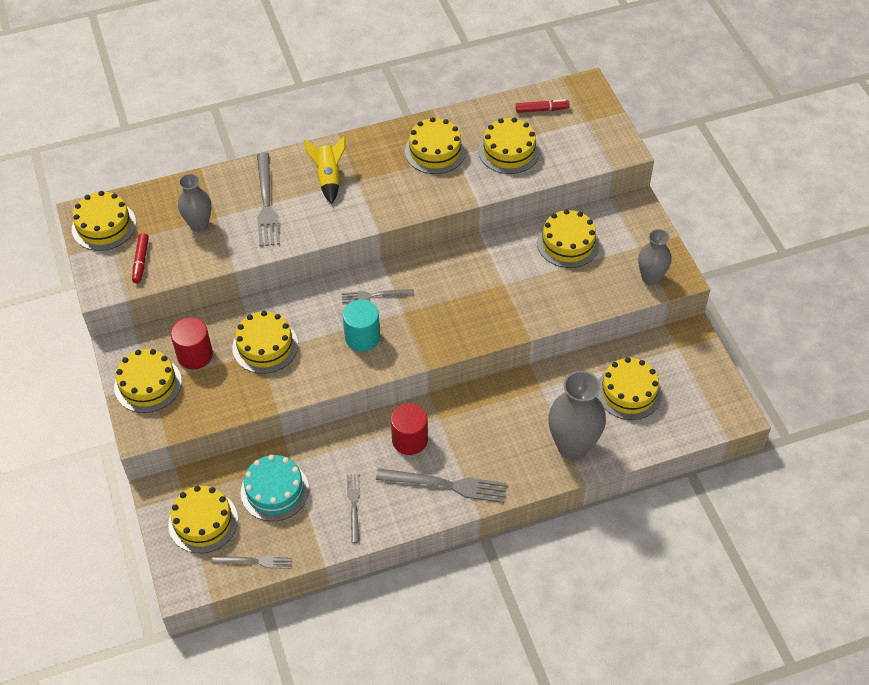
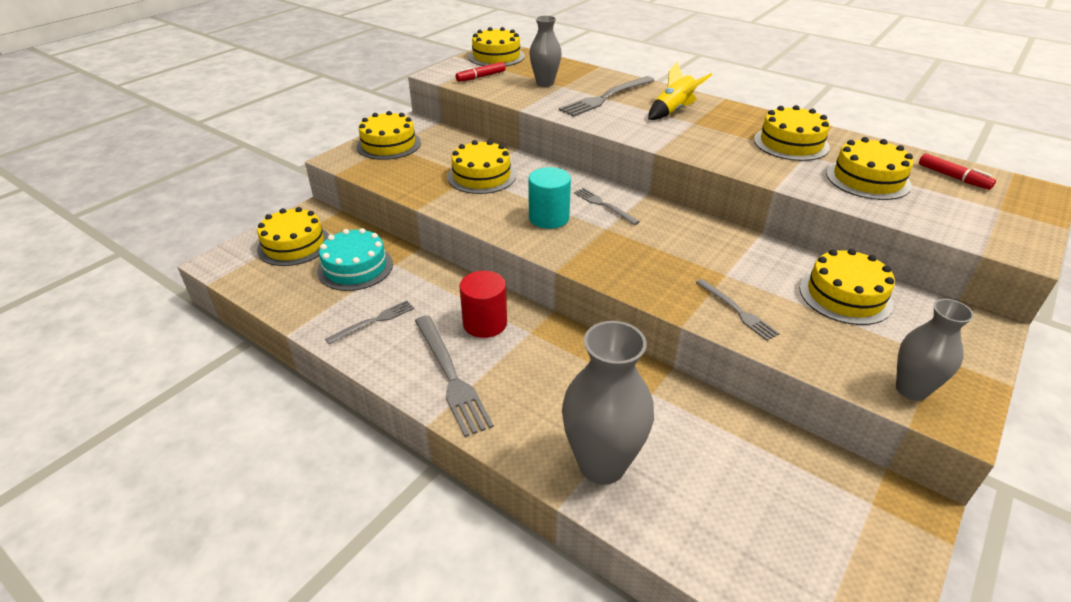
camera: 55 degrees right, 15 degrees down
(195, 355) = (438, 151): red cylinder -> none
(255, 561) = (266, 289): grey fork -> grey fork (737, 311)
(629, 392) = (742, 482): yellow cake -> none

